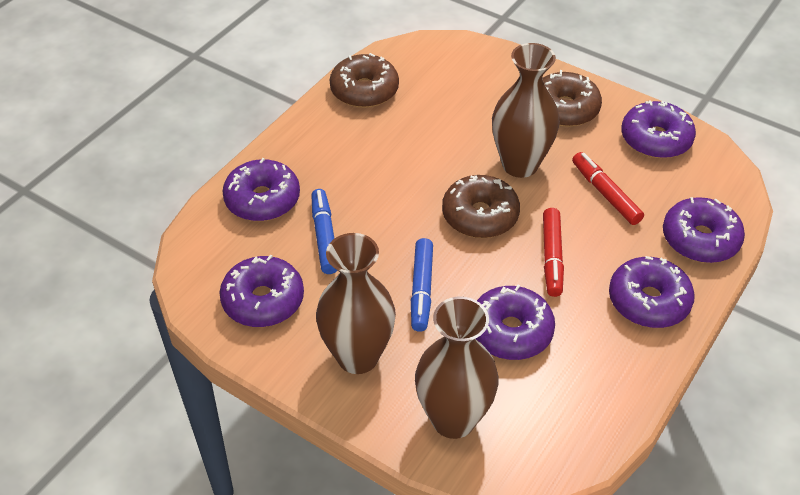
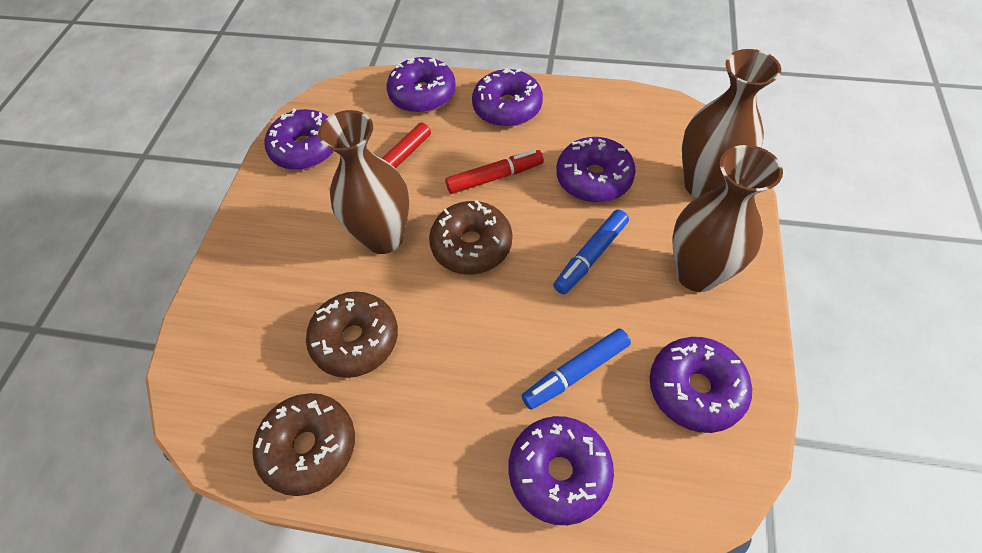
camera: 110 degrees left, 10 degrees up
(421, 290) = (590, 256): blue marker -> blue marker turned 150 degrees clockwise
(564, 109) = (282, 228): brown donut -> brown donut (356, 340)

